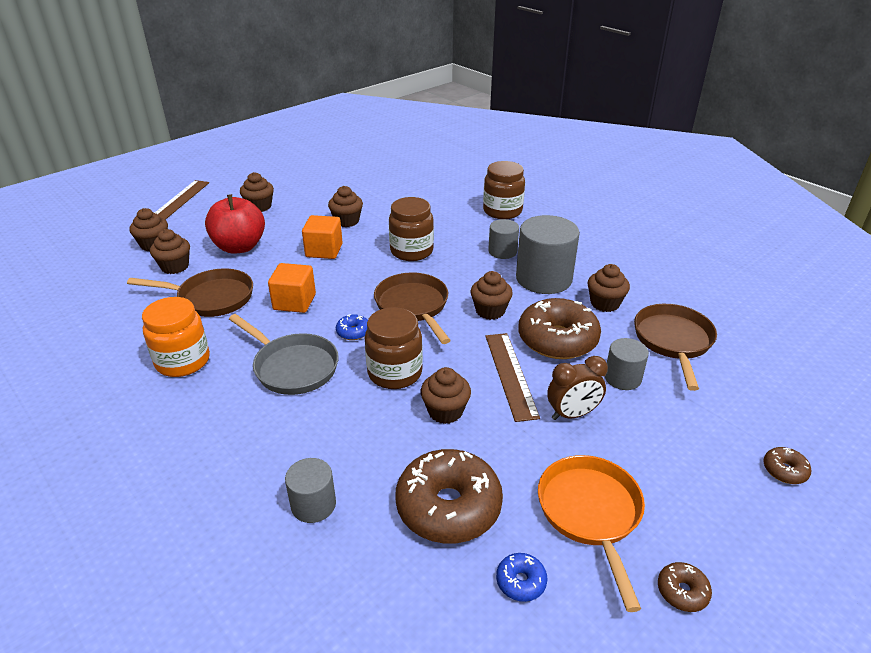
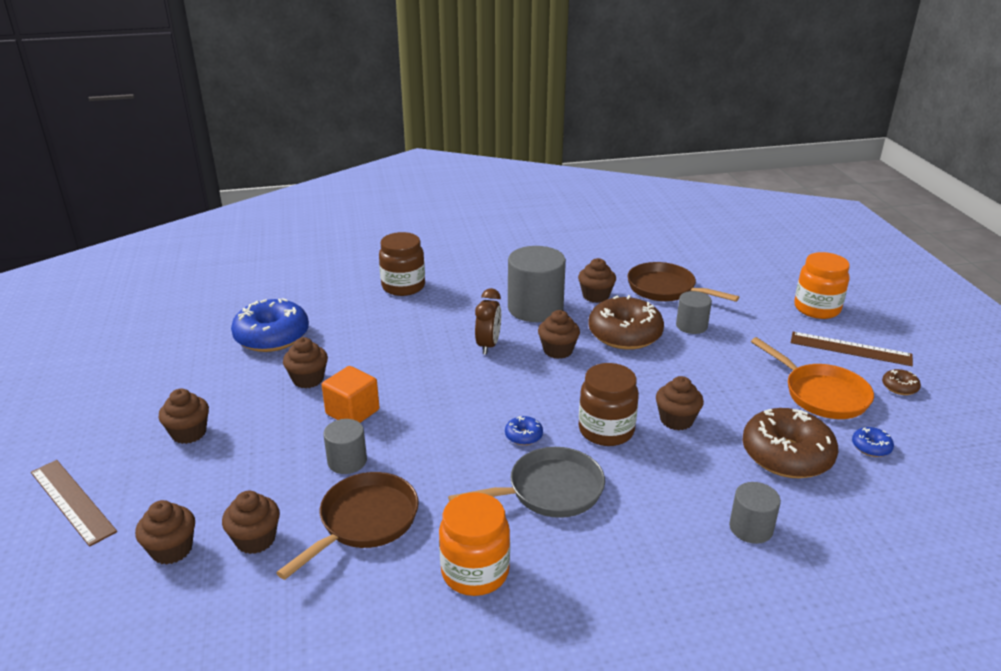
camera: 60 degrees left, 5 degrees down
(239, 247) = (270, 473): red apple -> none
(294, 302) = (434, 460): orange cube -> none
(383, 191) = (272, 336): none -> blue donut
(411, 251) = (417, 358): brown jar -> none
(413, 306) = (513, 388): brown pan -> none
(502, 251) = (472, 311): grey cylinder -> grey cylinder (347, 461)
(510, 375) = (652, 372): brown ruler -> brown ruler (850, 349)
(572, 414) = (718, 362): brown clock -> brown clock (488, 345)
(590, 513) = (821, 394): orange pan -> orange pan turned 150 degrees counterclockwise
(784, 470) = (817, 308): brown donut -> orange jar

